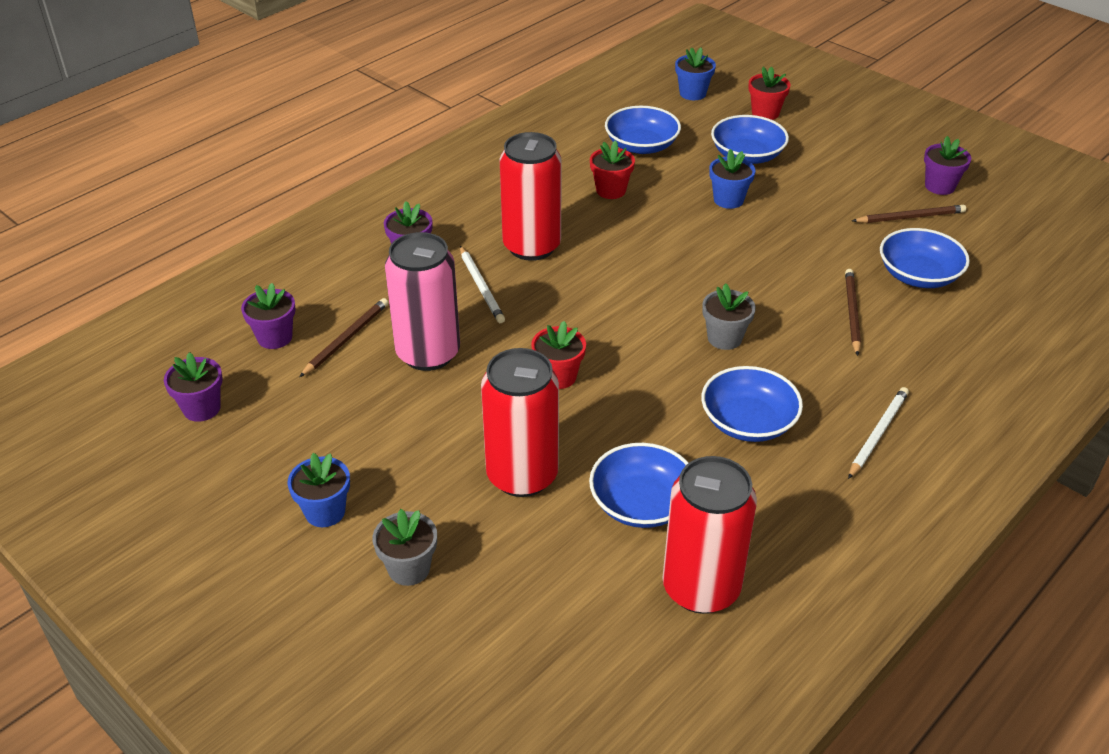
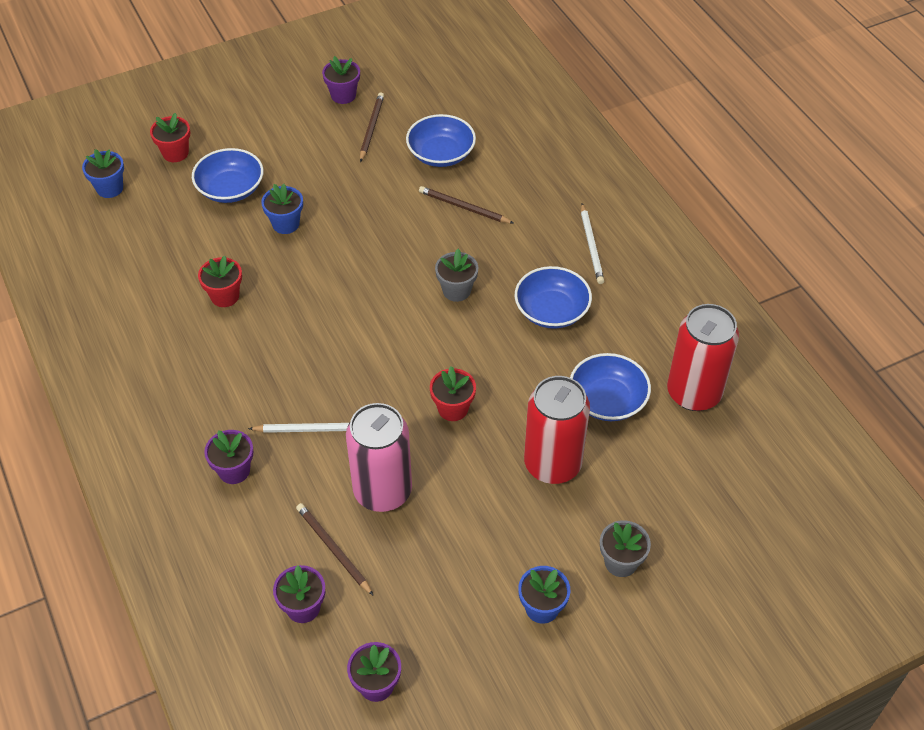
camera: 70 degrees left, 10 degrees up
(531, 246) = (274, 377): red can -> none
(641, 146) = (169, 252): blue bowl -> none
(878, 433) = (591, 246): white pencil -> white pencil turned 150 degrees counterclockwise

